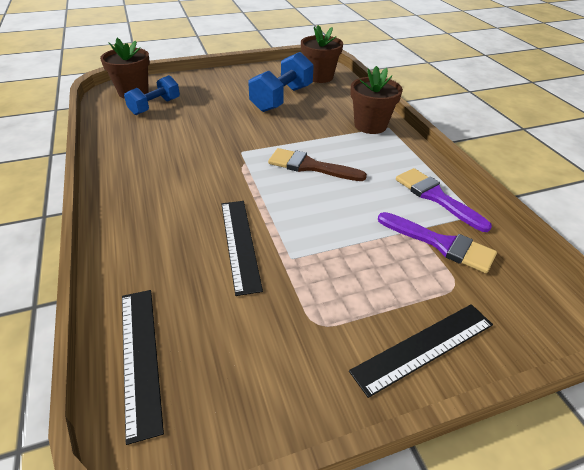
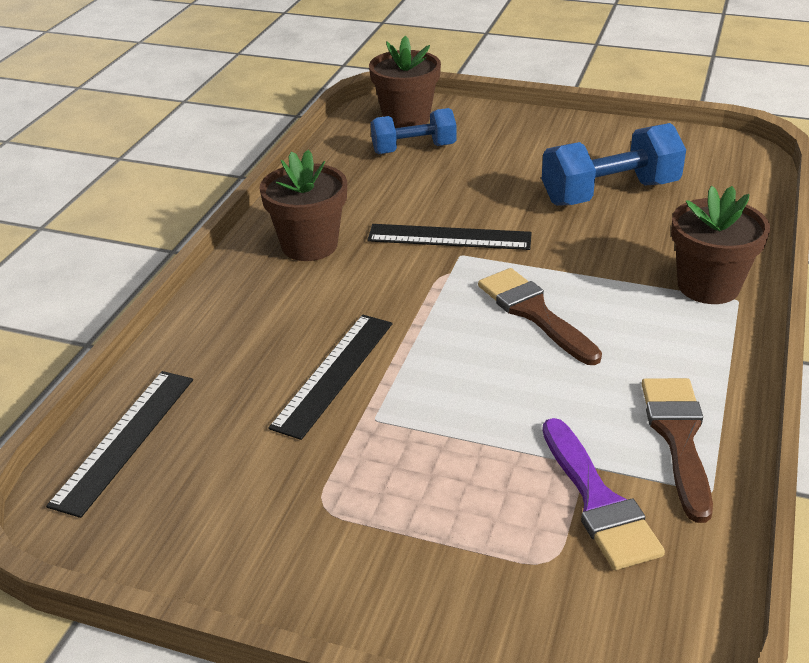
camera: 40 degrees right, 5 degrees down
(319, 77) = (719, 174): brown flower pot -> brown flower pot (309, 245)
(424, 347) = (415, 600): black ruler -> black ruler (449, 237)
(436, 197) = (678, 437): purple brush -> brown brush

